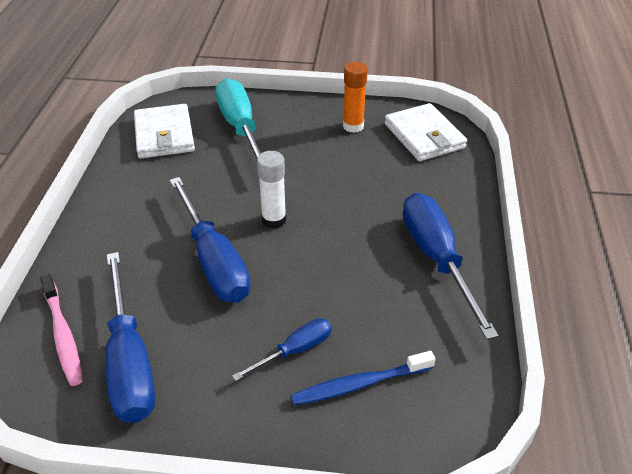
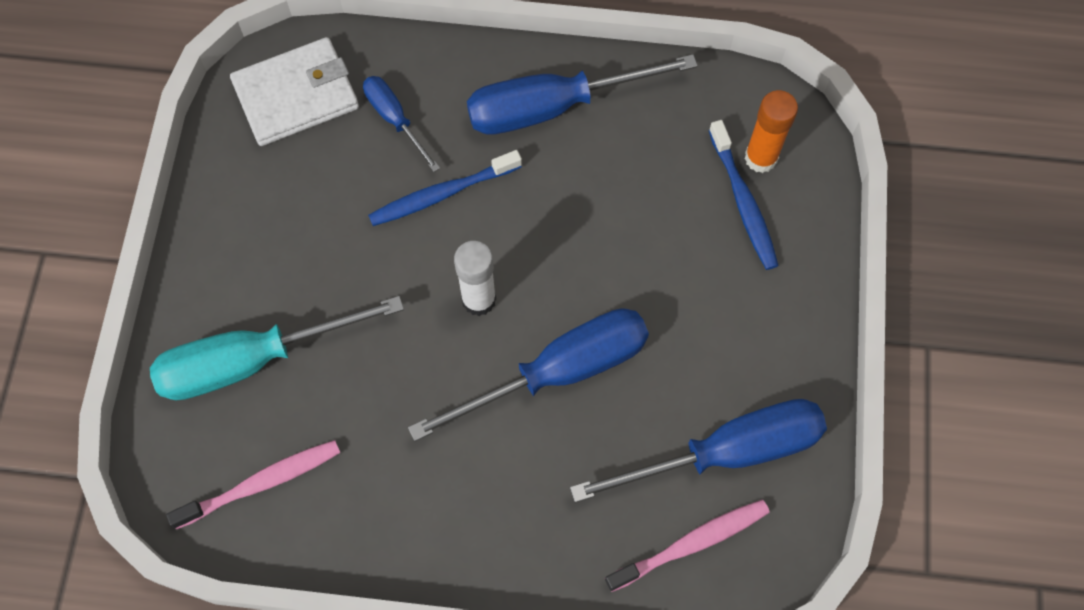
camera: 90 degrees left, 25 degrees up
(164, 135) = (261, 483): white wallet -> pink toothbrush
(295, 350) = (701, 268): blue screwdriver -> blue screwdriver (395, 119)
(353, 126) = (262, 191): orange glue stick -> orange glue stick (760, 158)
(356, 201) = (442, 194): none -> blue toothbrush

